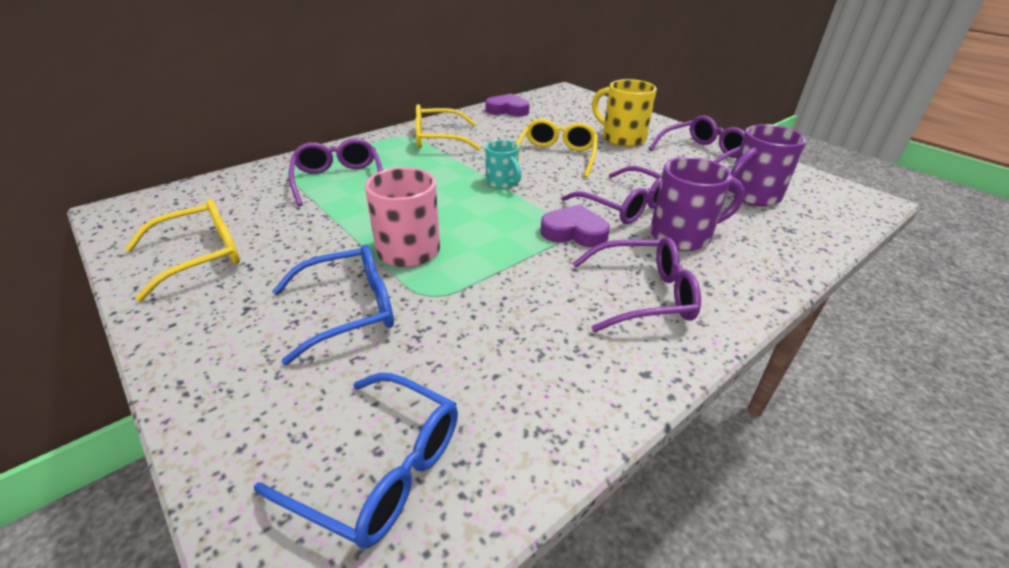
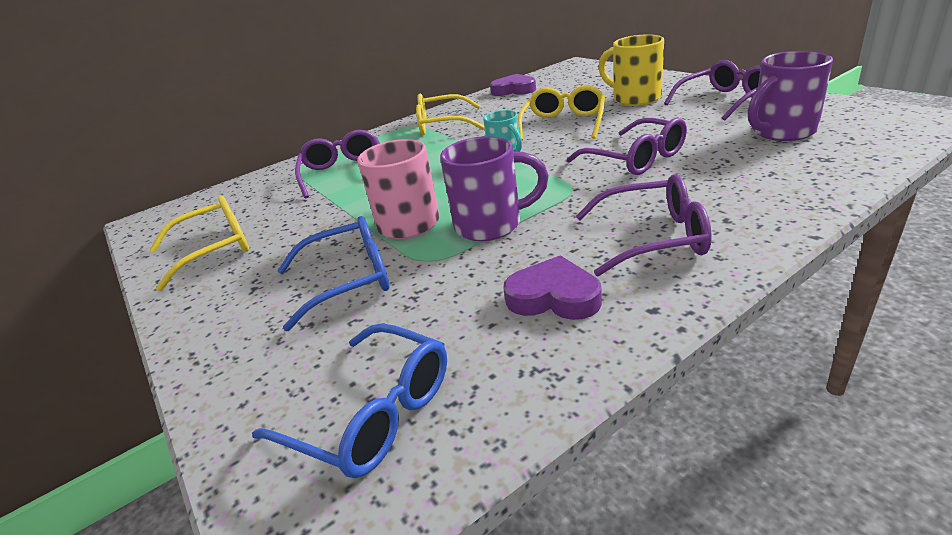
camera: 10 degrees right, 5 degrees down
(574, 232) = (579, 189): purple heart -> purple heart (554, 297)
(682, 236) = (699, 179): purple mug -> purple mug (491, 225)

